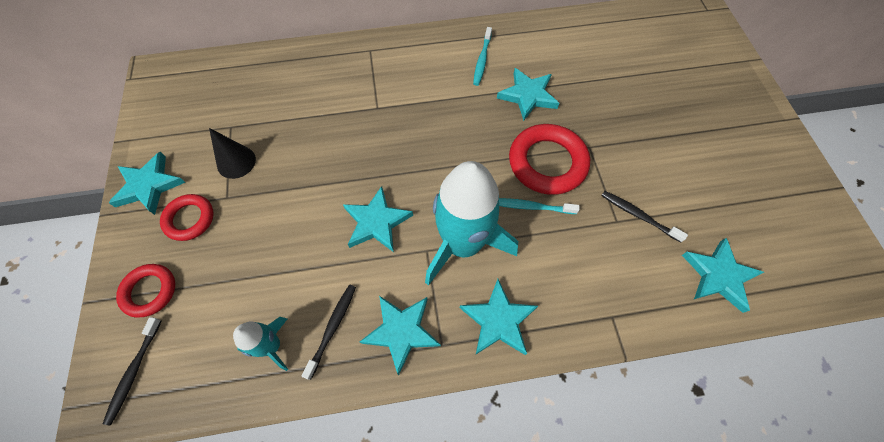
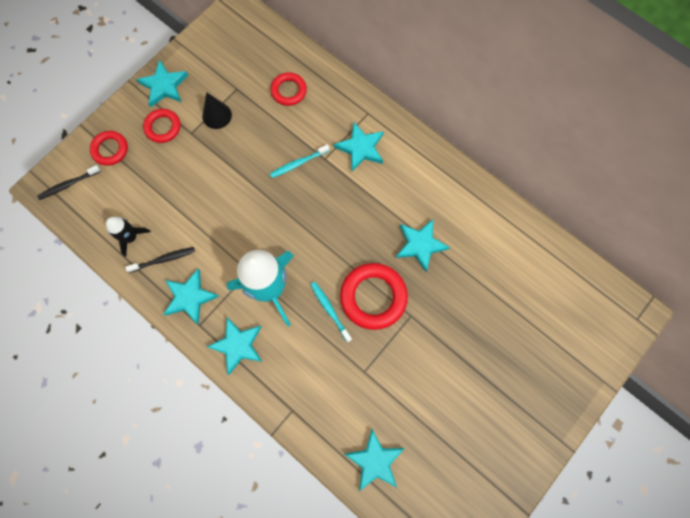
camera: 50 degrees right, 10 degrees up
(271, 346) = (131, 237): turquoise rocket -> black rocket
(282, 89) = (288, 91): none -> red ring
(377, 222) = (244, 228): turquoise star -> turquoise star (361, 148)
(482, 60) = (425, 191): turquoise toothbrush -> turquoise toothbrush (298, 163)
(638, 216) = (380, 383): black toothbrush -> none

